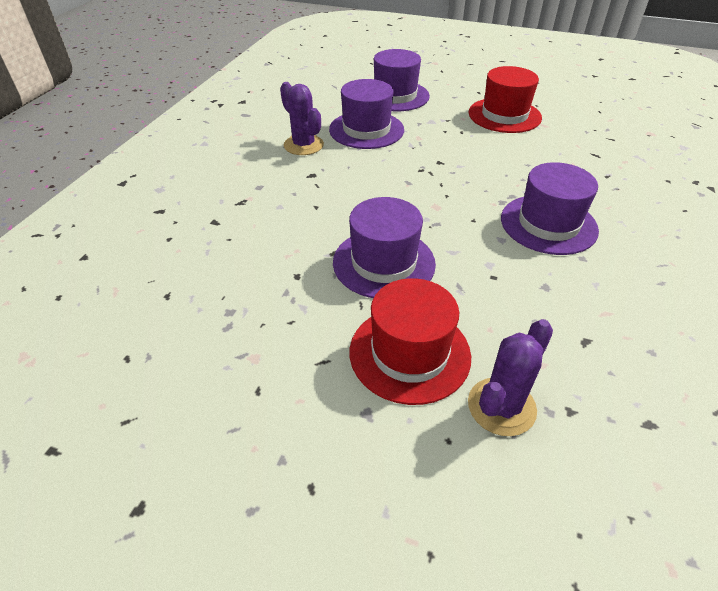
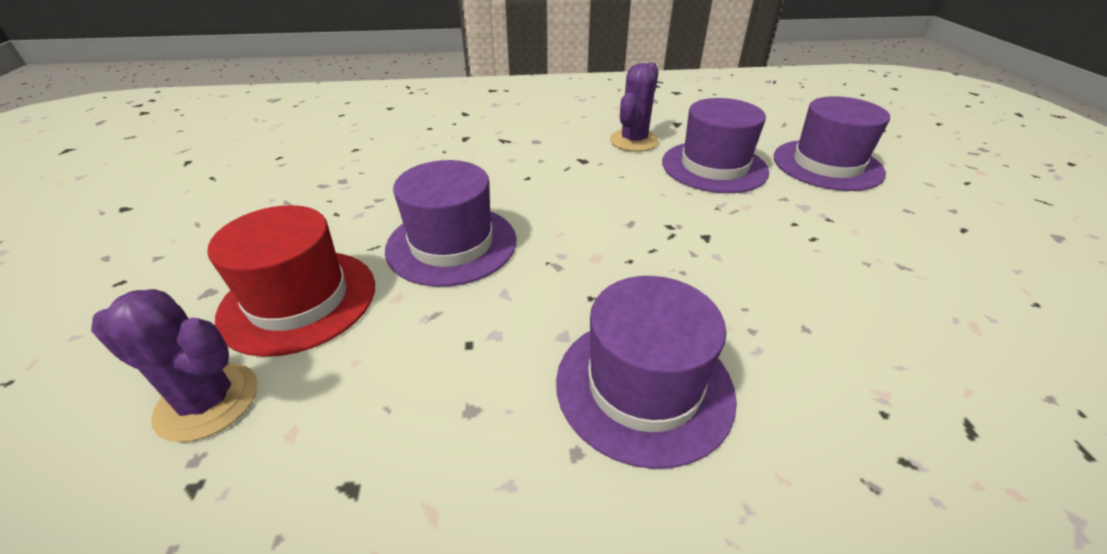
camera: 65 degrees right, 5 degrees down
(504, 115) = (931, 271): red hat -> none

